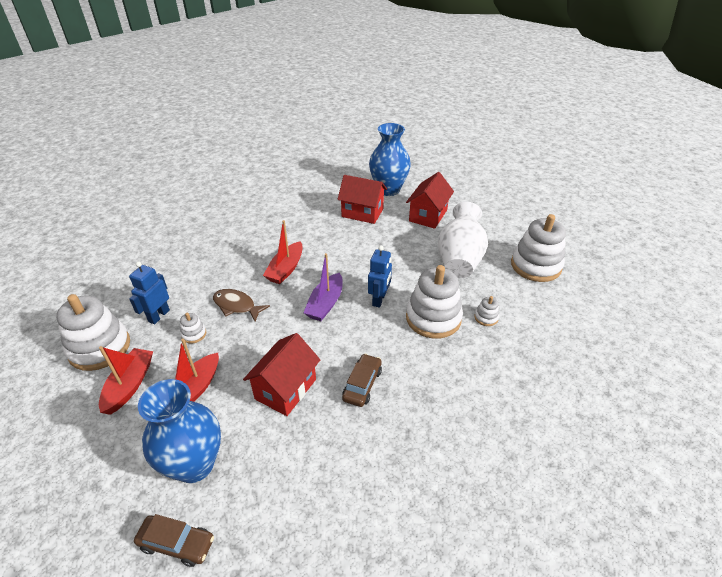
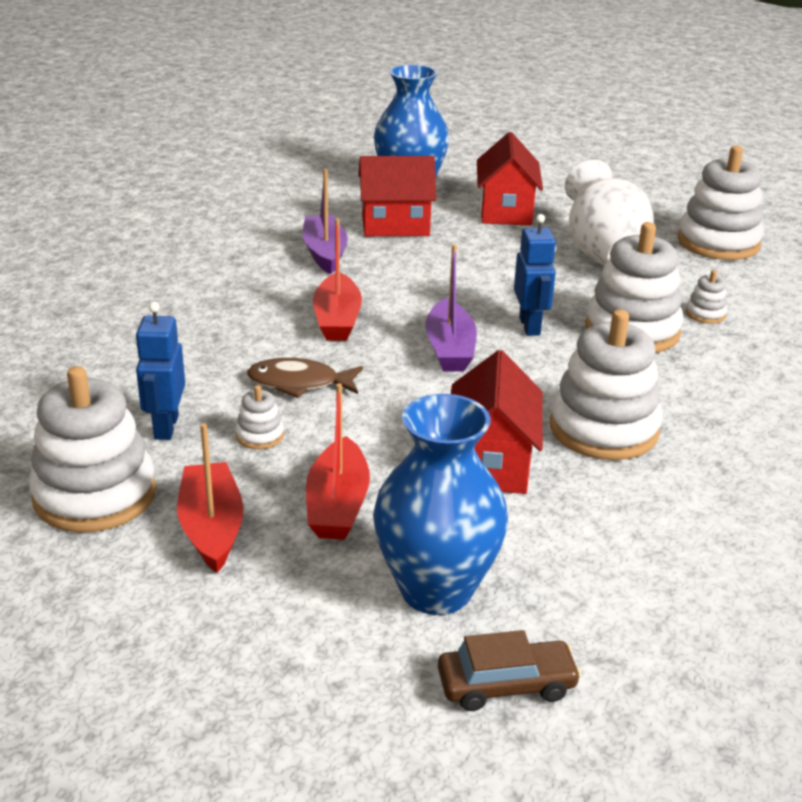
camera: 25 degrees left, 10 degrees down
(313, 223) = (325, 253): none -> purple boat
(362, 384) = (603, 429): brown car -> white stacking toy

